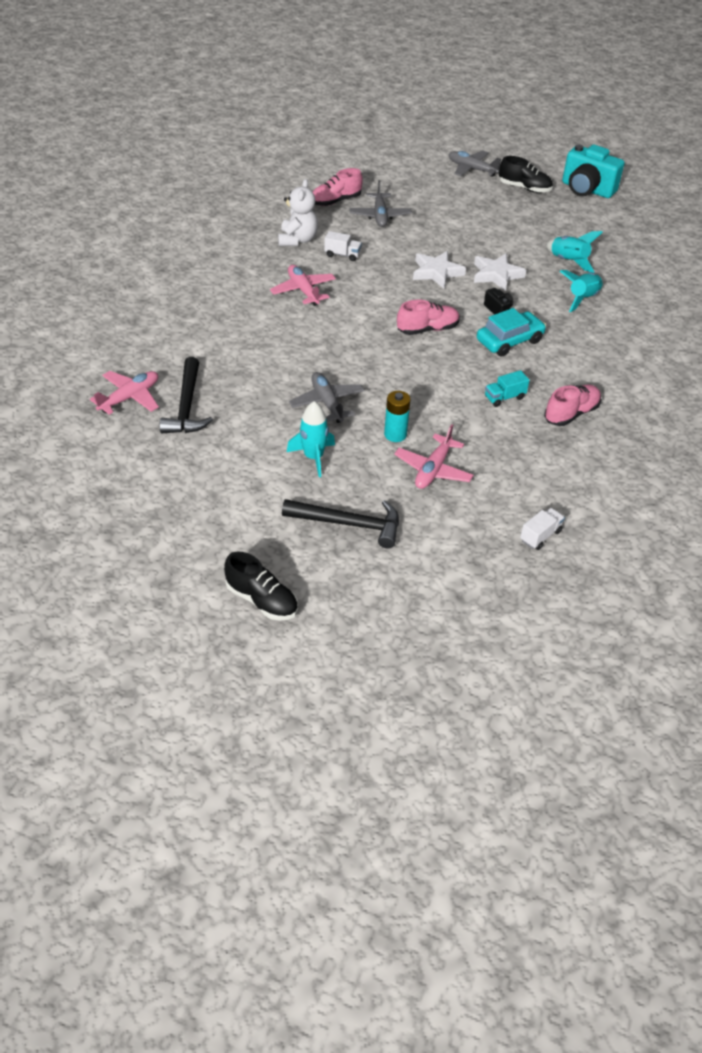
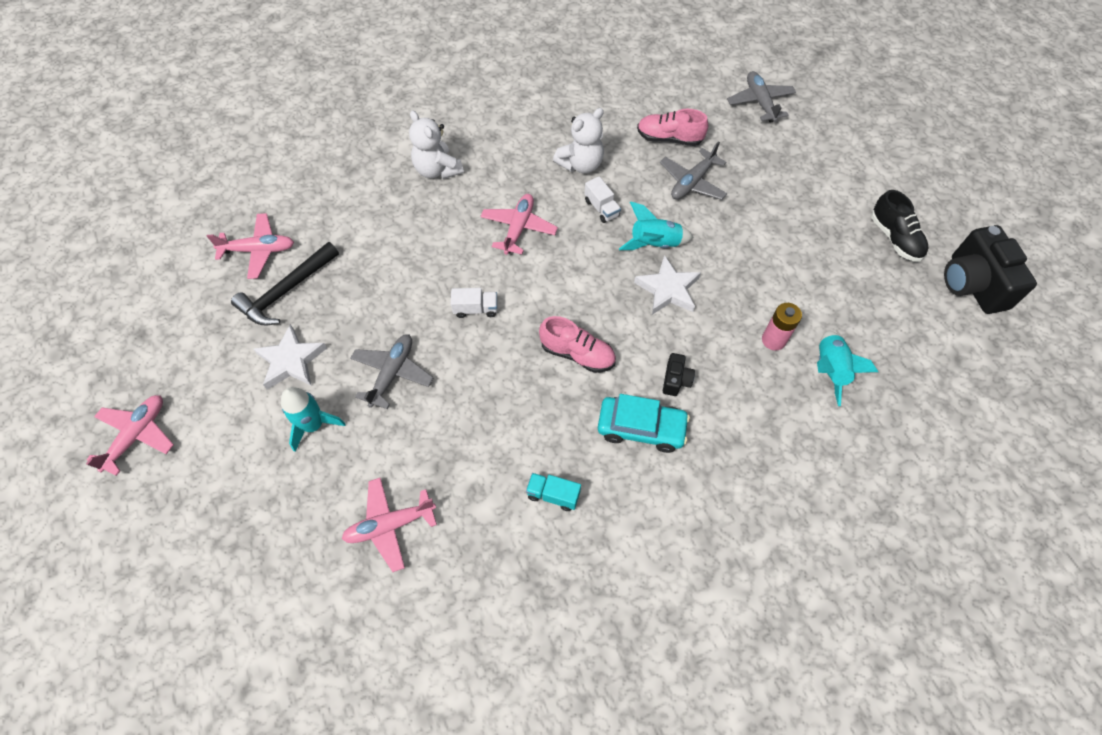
camera: 45 degrees right, 15 degrees up
(193, 540) = (137, 435): none -> pink plane
(201, 289) = (437, 170): none -> white teddy bear
(262, 600) = (110, 542): black shoe -> none
(349, 524) = (256, 524): black hammer -> none
(395, 434) = (405, 456): turquoise battery -> none
(472, 169) = (862, 178): grey plane -> grey plane (760, 102)
(496, 275) = (727, 334): white star -> white star (291, 361)
(524, 264) = (773, 340): none -> pink battery
(540, 536) = (389, 692): white truck -> white truck (476, 309)
(571, 414) = (594, 571): pink shoe -> none
(582, 298) = (786, 431): turquoise rocket -> turquoise rocket (654, 244)
(586, 189) = (972, 284): turquoise camera -> black camera

